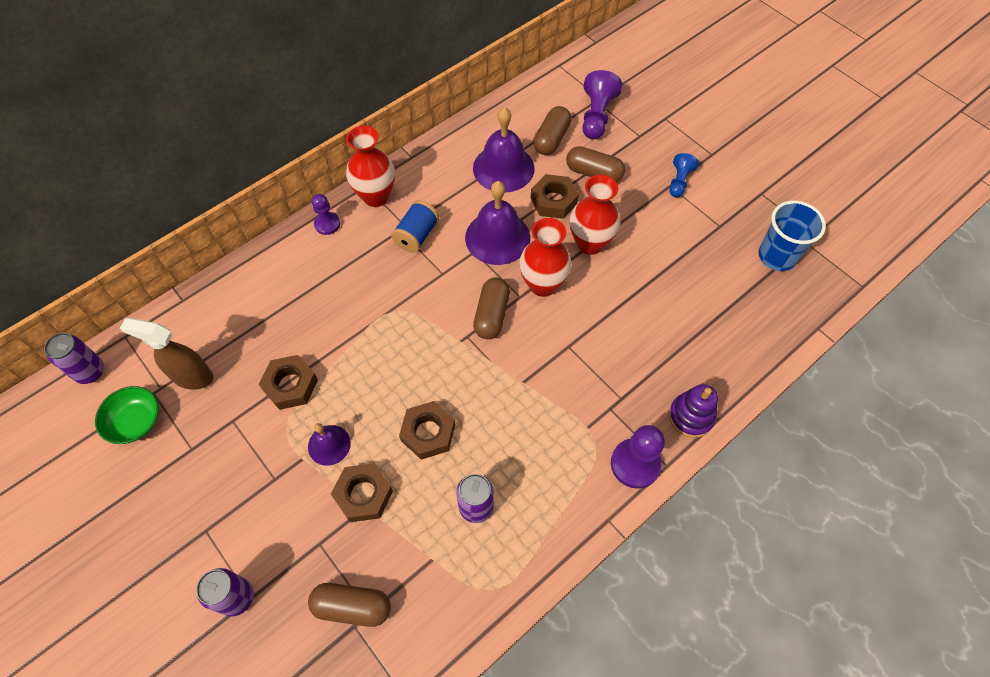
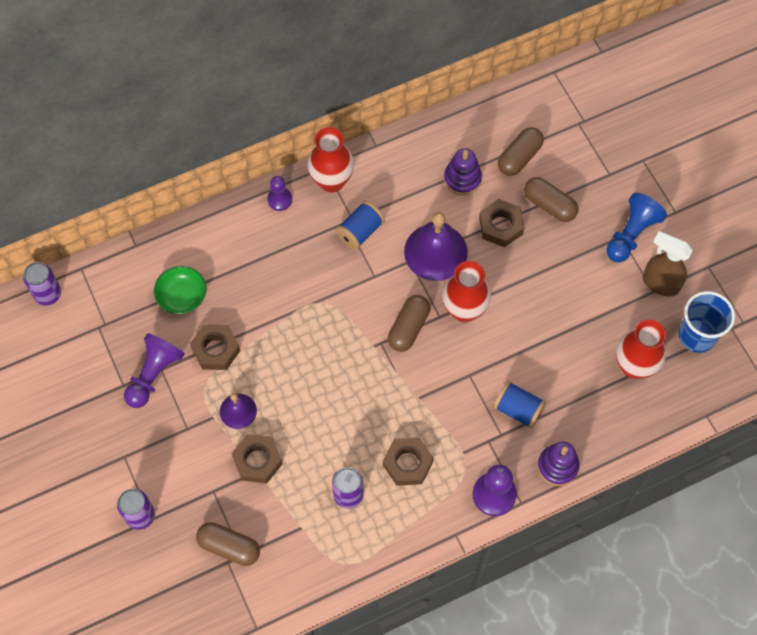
camera: 15 degrees right, 5 degrees up
(135, 421) = (80, 349): green bowl -> green bowl (182, 296)
(192, 376) = (133, 320): brown spray bottle -> brown spray bottle (660, 283)
(428, 433) = (324, 422): brown nut -> brown nut (407, 463)
(503, 168) = (462, 179): purple bell -> purple stacking toy
(590, 243) = (521, 279): red vase -> red vase (634, 366)
(596, 116) = (573, 141): purple pawn -> purple pawn (154, 375)
(629, 368) = (518, 409): none -> blue spool
(679, 181) = (631, 234): blue pawn -> blue pawn, size x1.61

